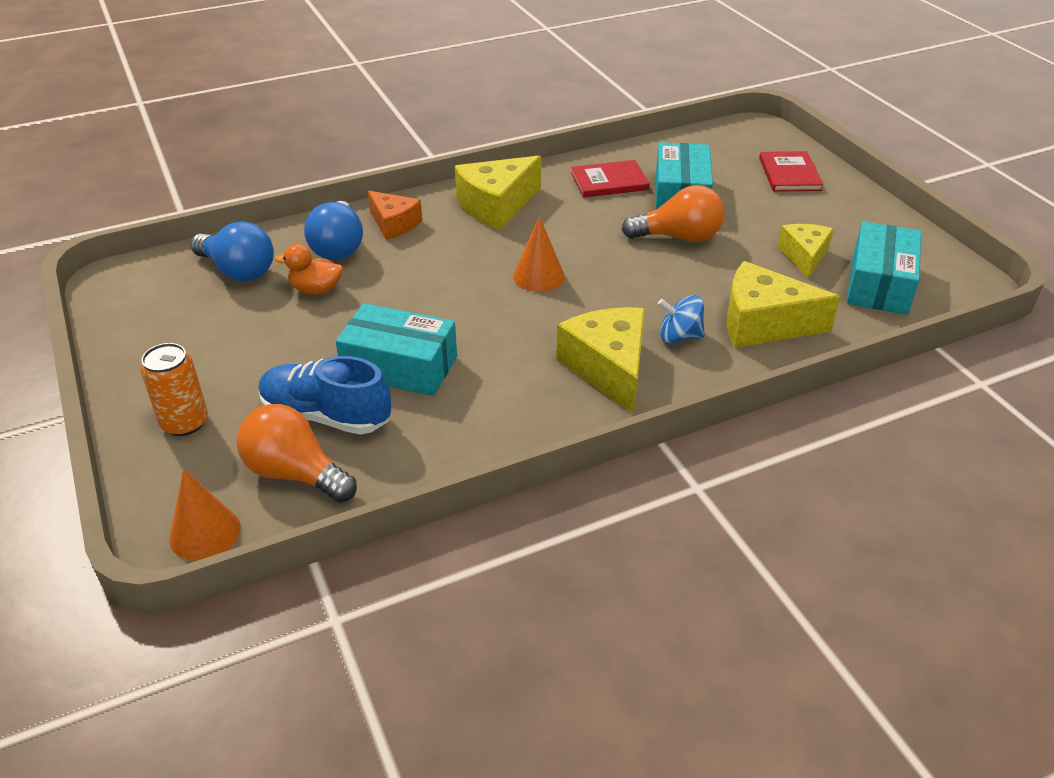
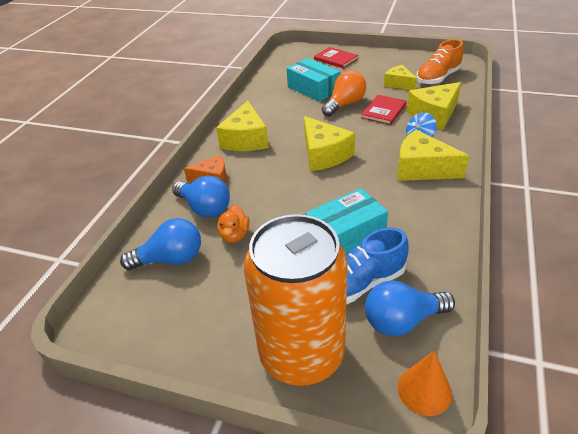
camera: 45 degrees left, 0 degrees up
(185, 423) = (301, 353): orange can -> orange can, size x2.25
(295, 473) = (402, 321): orange light bulb -> blue light bulb
(316, 290) = (234, 235): orange duck -> orange duck turned 45 degrees counterclockwise
(538, 276) = (324, 154): orange cone -> yellow cheese
(609, 181) = (274, 100): red book -> red book (384, 111)
(879, 284) = (438, 78): turquoise box -> orange shoe

